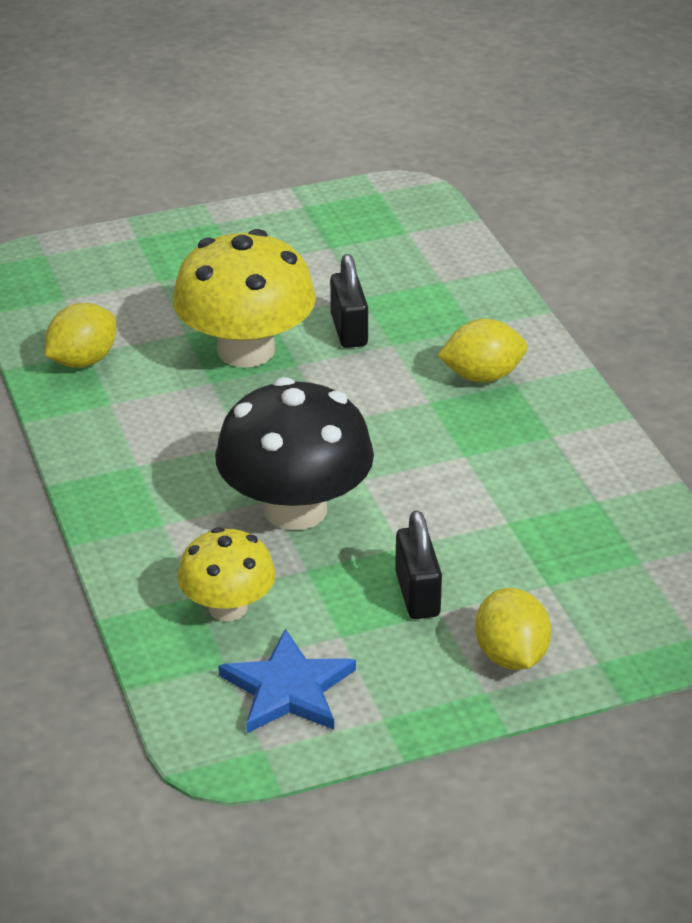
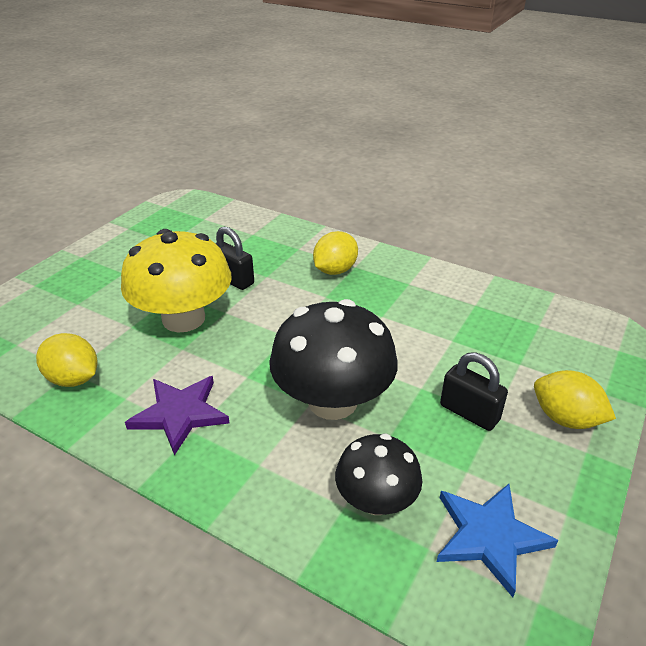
camera: 40 degrees left, 0 degrees up
(83, 360) = (73, 379): yellow lemon -> yellow lemon turned 60 degrees counterclockwise
(142, 443) = (180, 414): none -> purple star
(228, 607) = (376, 500): yellow mushroom -> black mushroom

